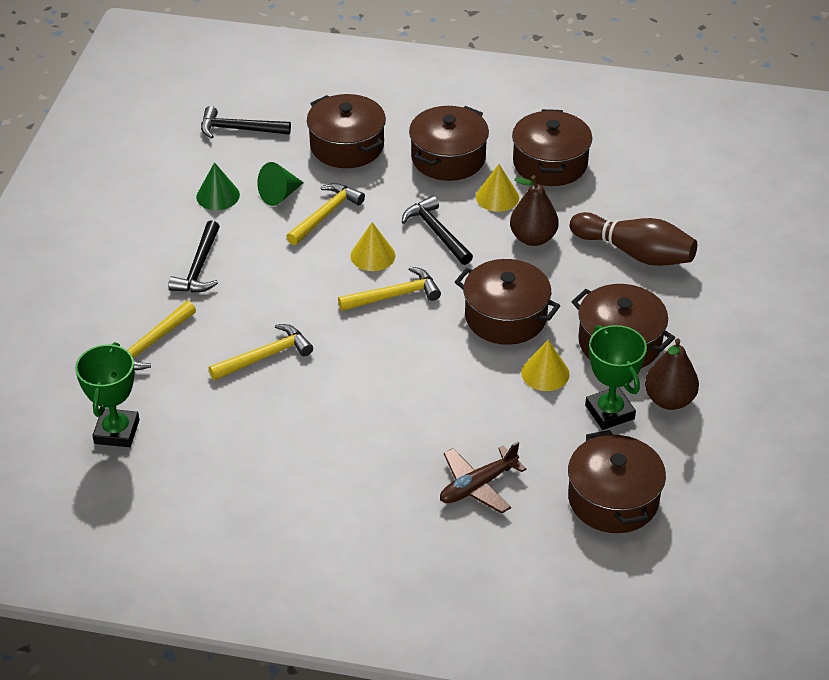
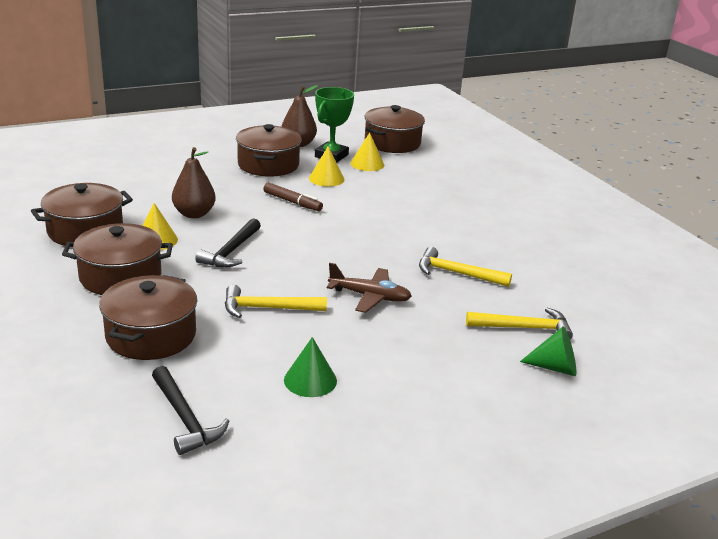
camera: 130 degrees left, 15 degrees down
(117, 432) = (612, 303): green trophy -> none
(199, 267) = (415, 345): black hammer -> none
(279, 195) = (268, 343): green cone -> green cone (555, 367)
(373, 255) = (292, 269): yellow cone -> yellow cone (367, 164)
(394, 295) = (325, 245): yellow hammer -> none
(478, 486) = (441, 175): brown plane -> brown plane (369, 296)
(505, 317) = (292, 202): brown pot -> brown marker
(635, 253) = (170, 178): brown bowling pin -> none

